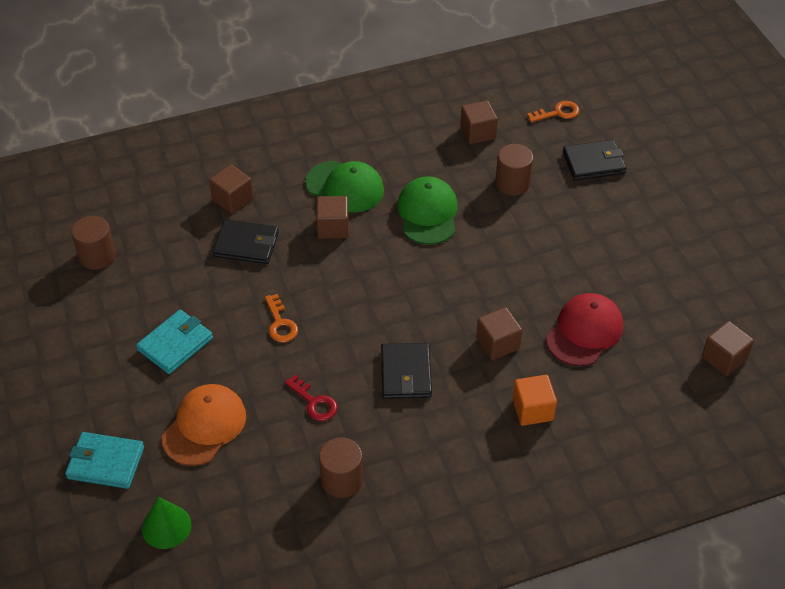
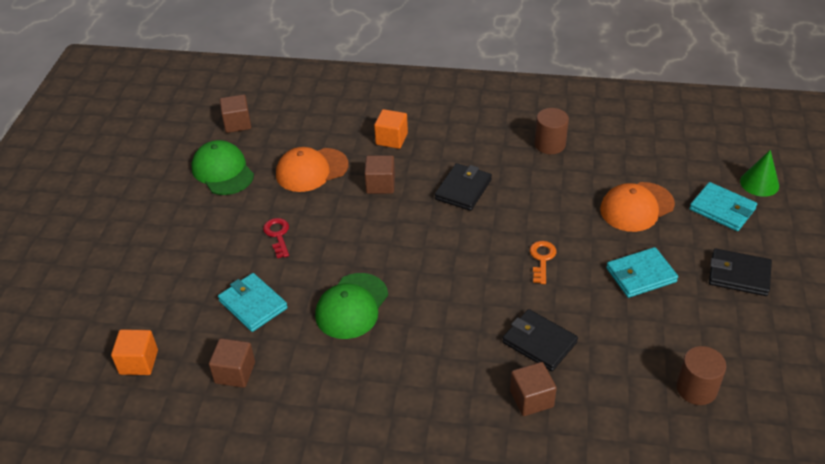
camera: 150 degrees left, 5 degrees down
(166, 526) = (685, 158): green cone -> green cone (759, 183)
(314, 402) = (544, 194): red key -> red key (278, 235)
(333, 227) = (447, 327): brown cube -> none
(345, 187) = (409, 366): green cap -> green cap (223, 171)
(512, 183) = (253, 304): brown cylinder -> turquoise wallet
(557, 113) = (138, 362): orange key -> orange cube
(584, 332) = (311, 170): red cap -> orange cap
(593, 163) = (164, 295): black wallet -> black wallet (739, 275)

